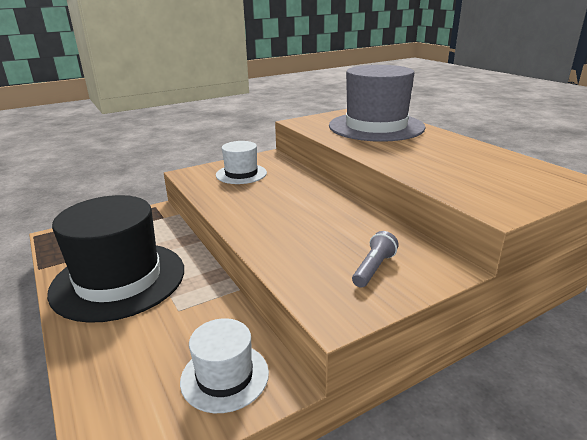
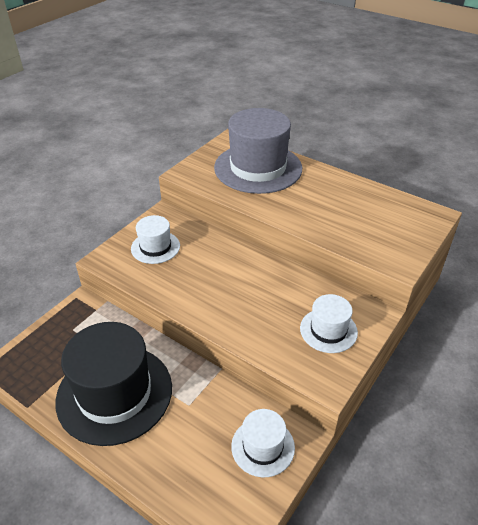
camera: 25 degrees left, 15 degrees up
(374, 268) = (328, 330): grey flashlight -> white hat

